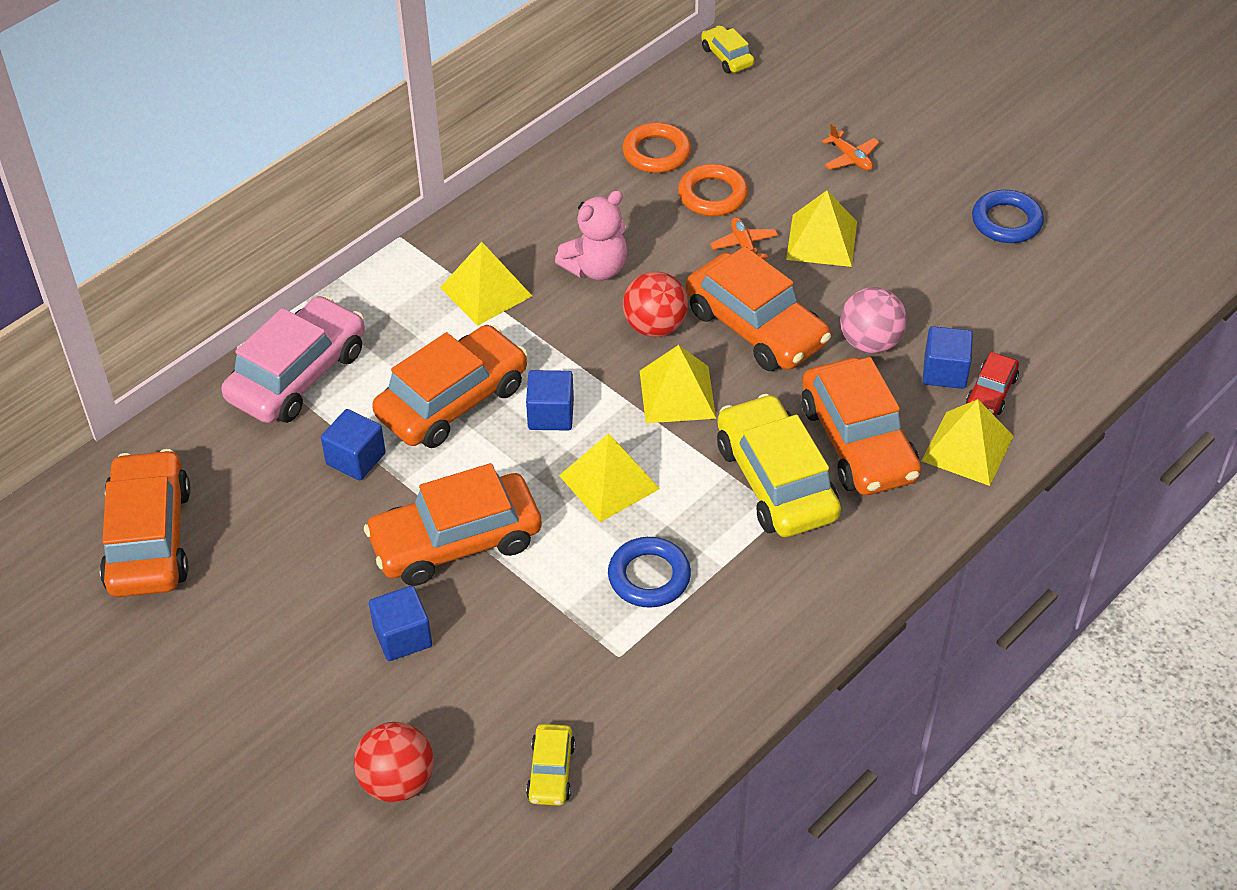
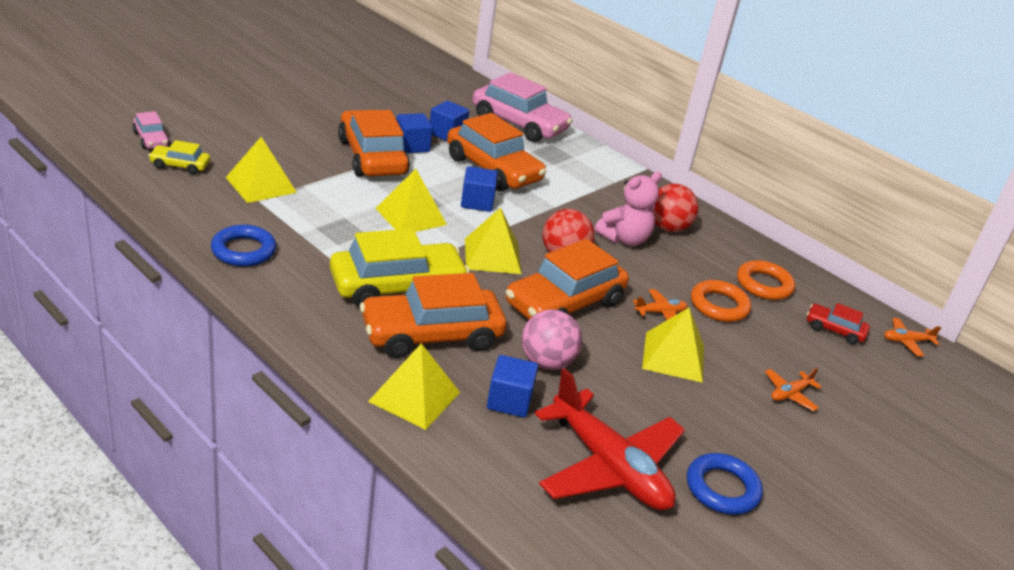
camera: 85 degrees right, 15 degrees down
(149, 538) = (398, 75): orange car -> none
(397, 781) = (200, 121): red ball -> red ball (668, 228)
(402, 637) = (303, 133): blue cube -> blue cube (412, 146)
(478, 831) = (151, 139): none -> pink car
(485, 291) = (596, 192): yellow pyramid -> yellow pyramid (261, 184)
(596, 268) = (624, 239): pink teddy bear -> pink teddy bear turned 90 degrees counterclockwise
(649, 577) = (321, 220): blue ring -> blue ring (243, 250)
(727, 57) = (906, 341): yellow car -> orange plane
(991, 392) = (482, 426): red car -> red car (834, 330)
(1010, 298) = (608, 467): none -> red plane

